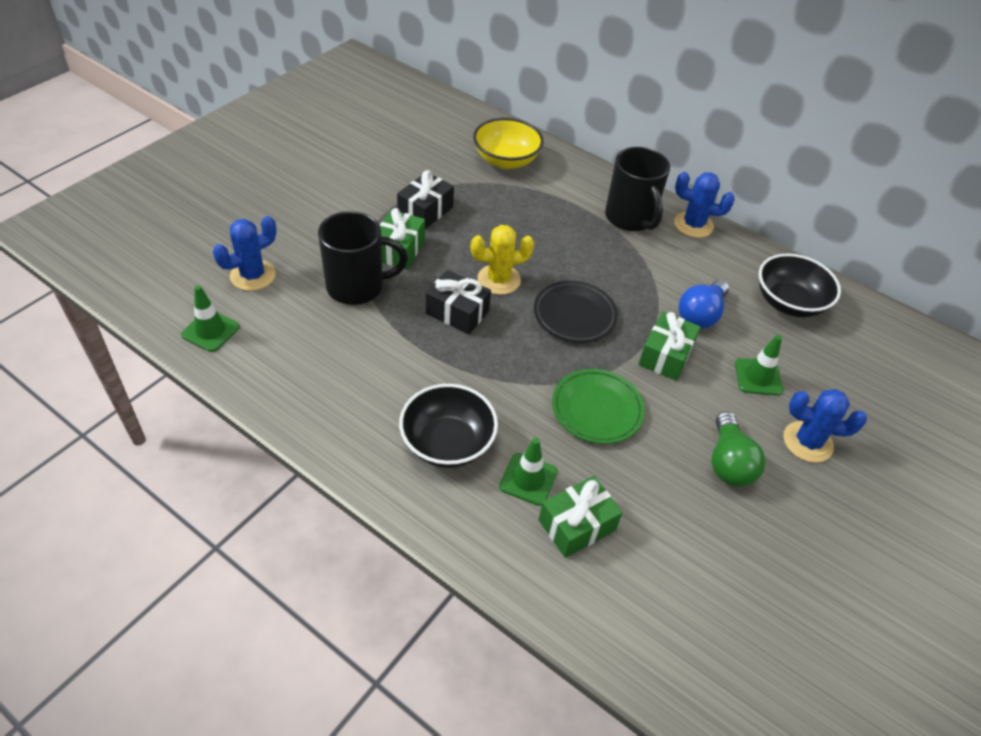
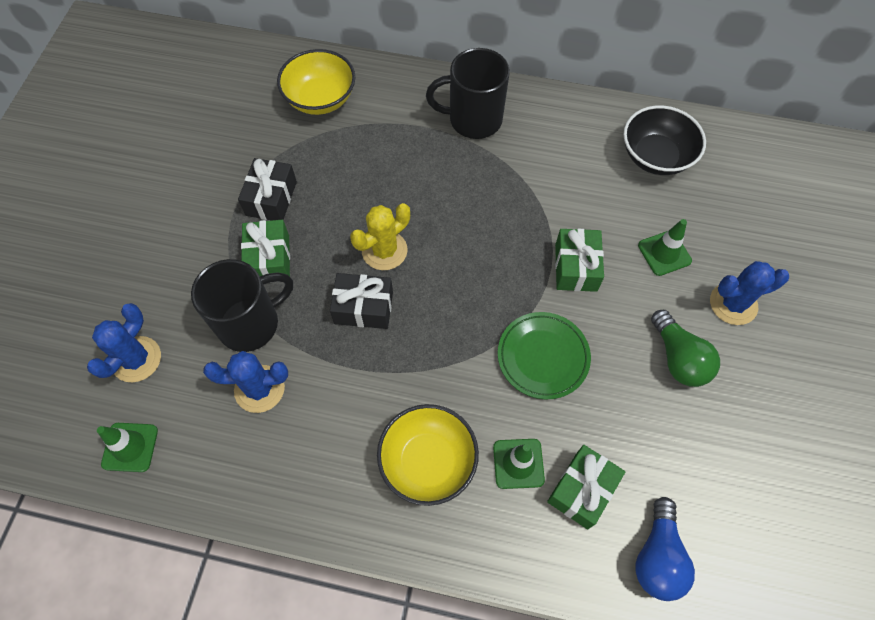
camera: 20 degrees left, 15 degrees up
(447, 443) = (428, 461): black bowl -> yellow bowl
(574, 315) = (474, 259): black plate -> none
(630, 218) = (473, 120): black mug -> black mug turned 135 degrees clockwise
(693, 225) = (534, 102): blue cactus -> blue cactus (259, 389)
(700, 315) = (586, 206): blue light bulb -> blue light bulb (657, 557)

